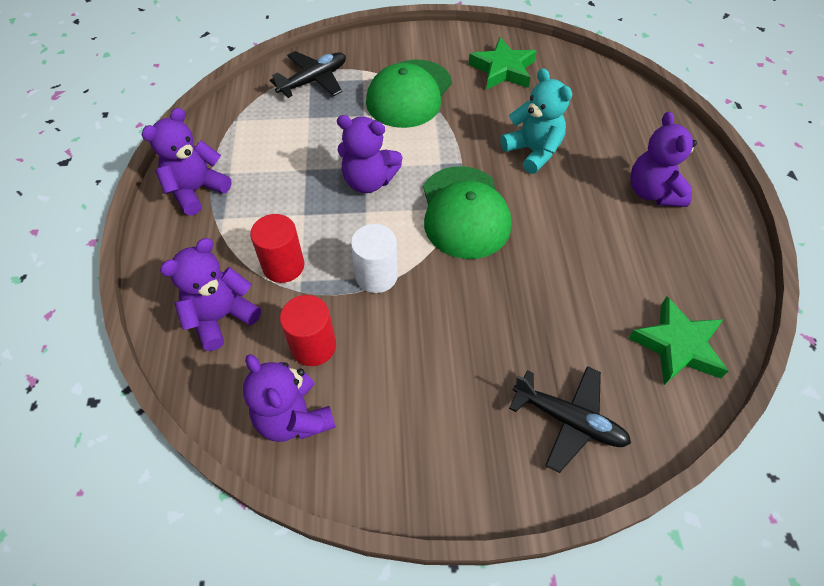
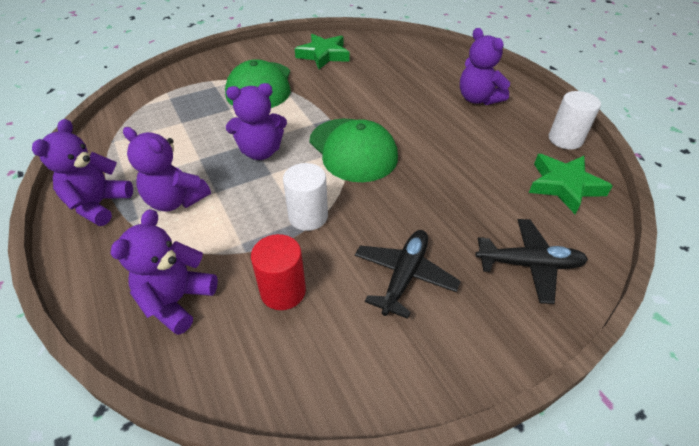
camera: 25 degrees left, 10 degrees down
(283, 266) = (218, 237): red cylinder -> none
(294, 417) = (298, 359): purple teddy bear -> purple teddy bear (176, 200)
(314, 80) = (172, 97): black plane -> black plane (404, 276)
(533, 151) = (378, 97): turquoise teddy bear -> none
(725, 286) = (565, 139): none -> white cylinder

